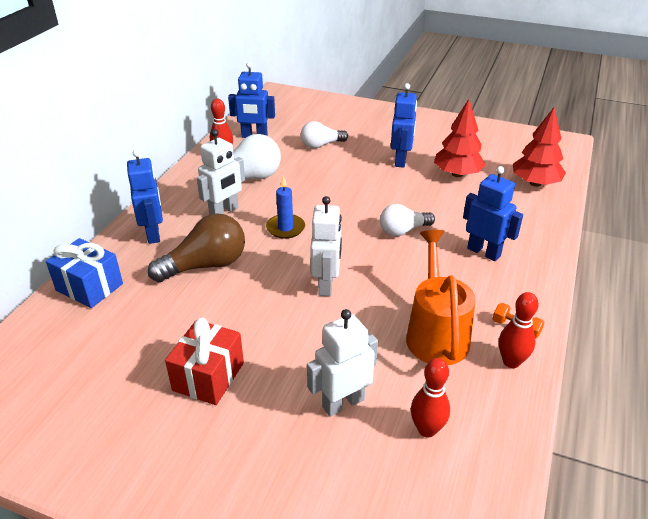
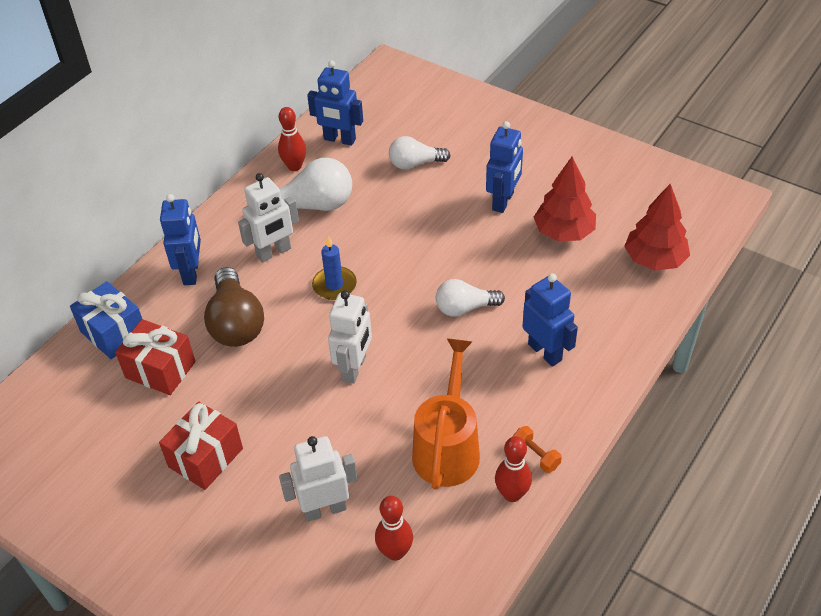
camera: 15 degrees right, 10 degrees up
(143, 310) = (160, 370): none -> red gift
(206, 265) = (236, 323): brown light bulb -> brown light bulb turned 90 degrees clockwise

